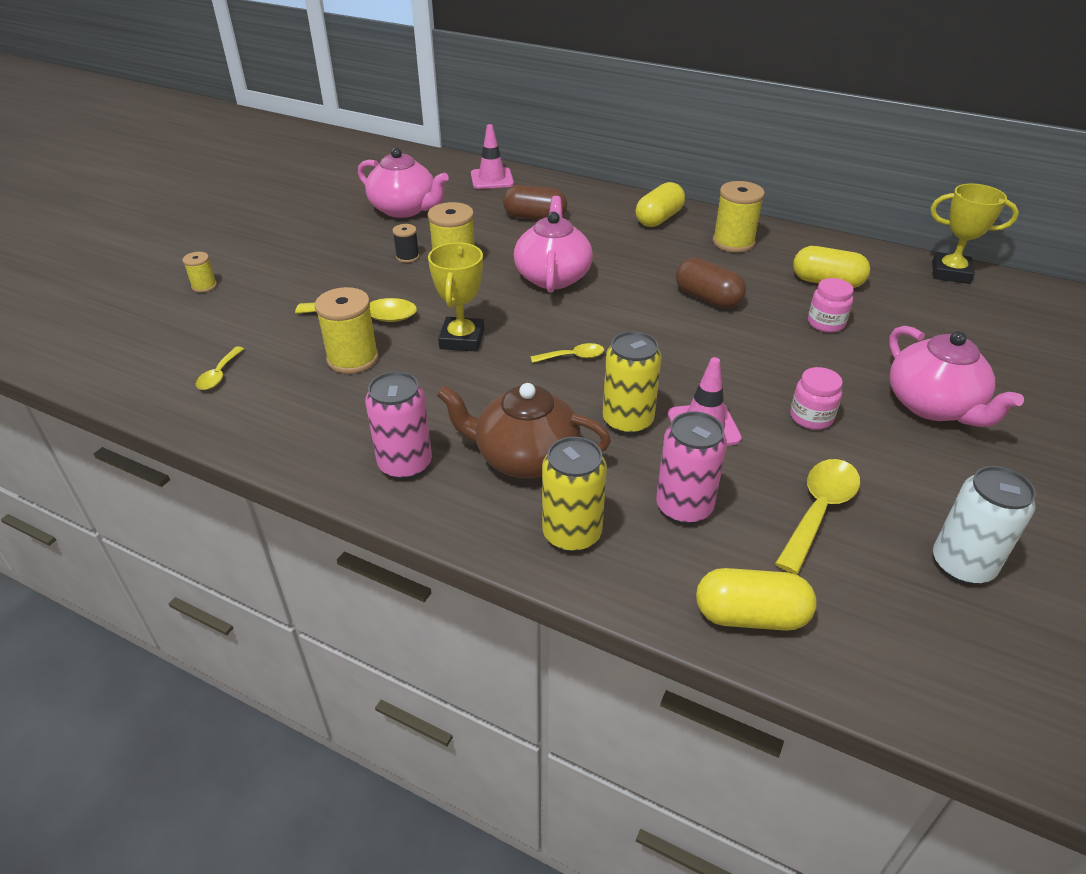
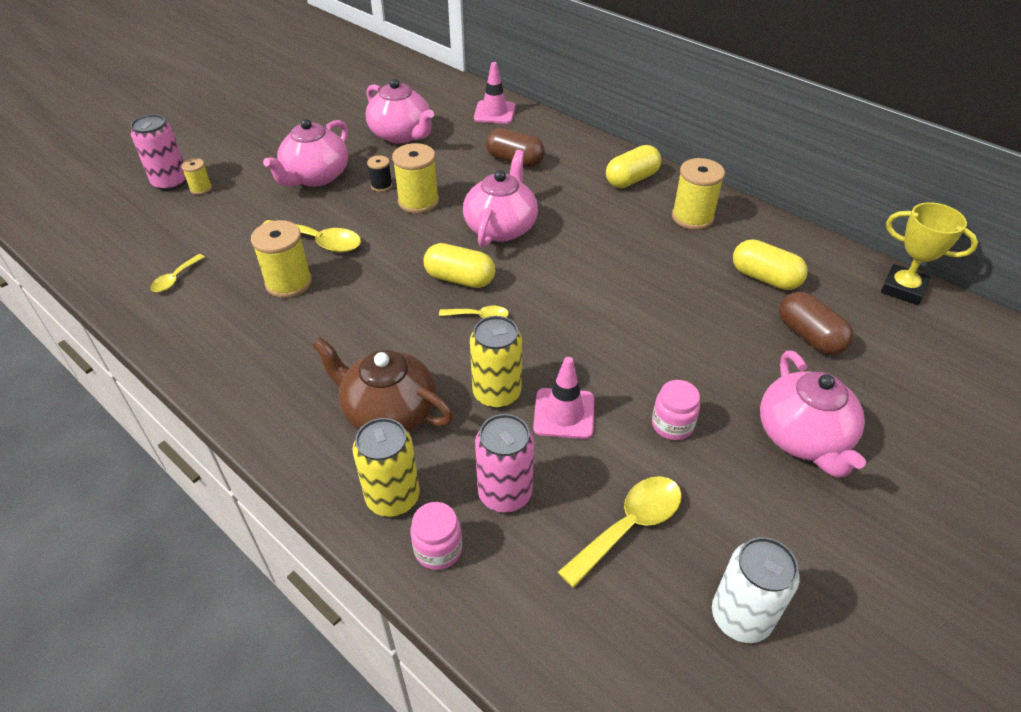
camera: 15 degrees right, 5 degrees up
(331, 258) = (315, 177): none -> pink teapot
(405, 464) = (285, 397): pink can -> pink can (170, 182)
(462, 339) = (389, 280): yellow trophy -> none
(707, 298) = (636, 276): brown capsule -> brown capsule (809, 336)
(750, 616) = (511, 618): yellow capsule -> yellow capsule (460, 279)
(826, 323) = (740, 324): pink jar -> pink jar (438, 549)

